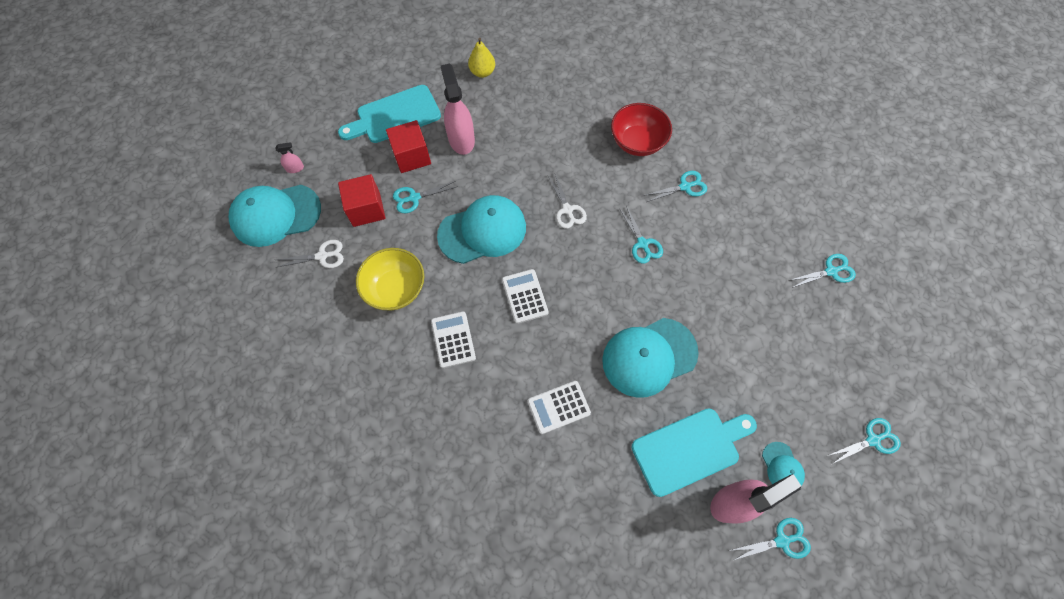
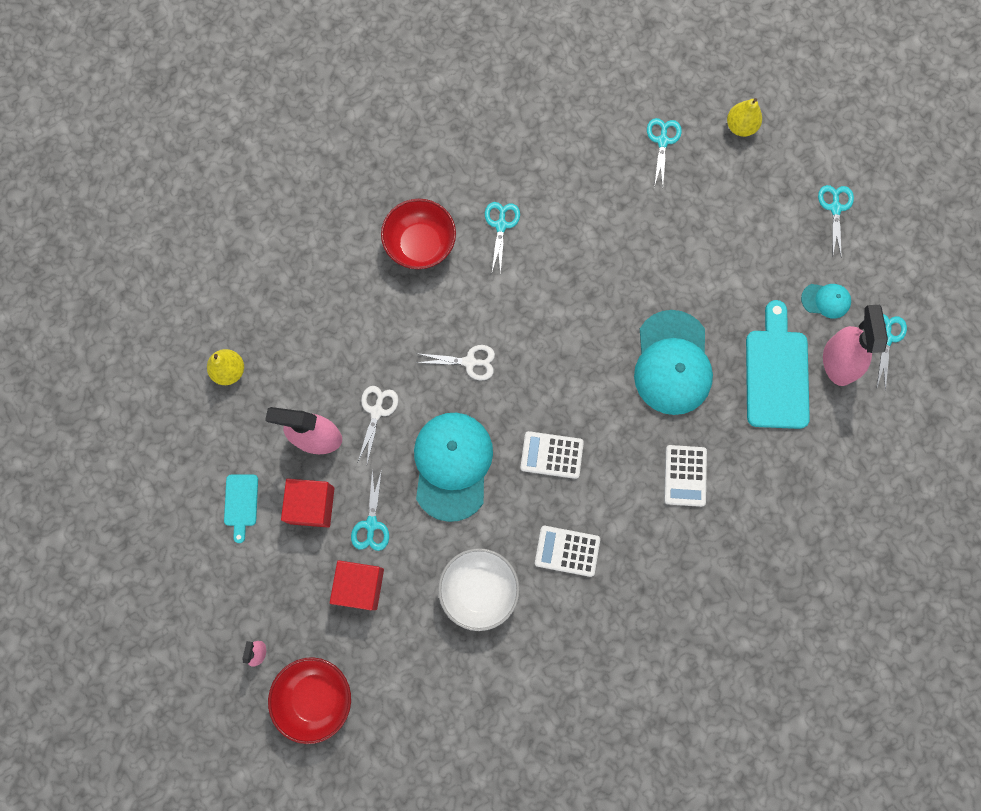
camera: 65 degrees left, 10 degrees up
(275, 215) = (315, 697): turquoise cap -> red bowl
(322, 256) = (398, 659): white scissors -> white scissors (377, 411)
(394, 116) = (241, 503): turquoise cutting board -> turquoise cutting board, size x0.51
(396, 288) = (479, 589): yellow bowl -> white bowl
(642, 244) = (547, 305): turquoise scissors -> none
(888, 327) = (740, 126): none -> yellow pear

